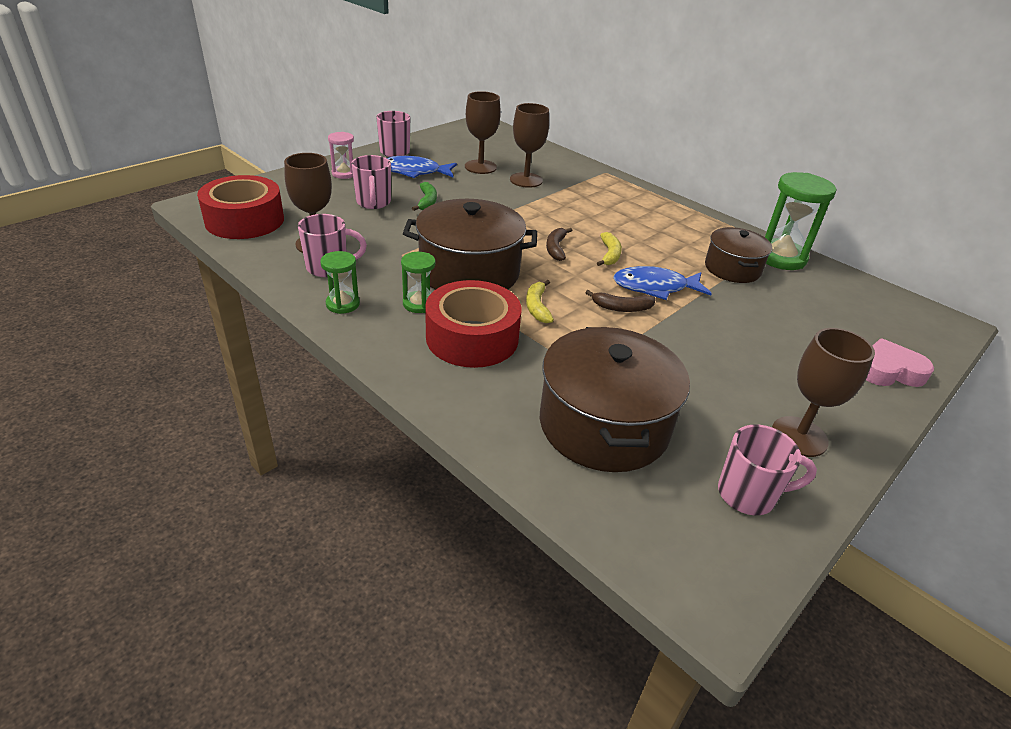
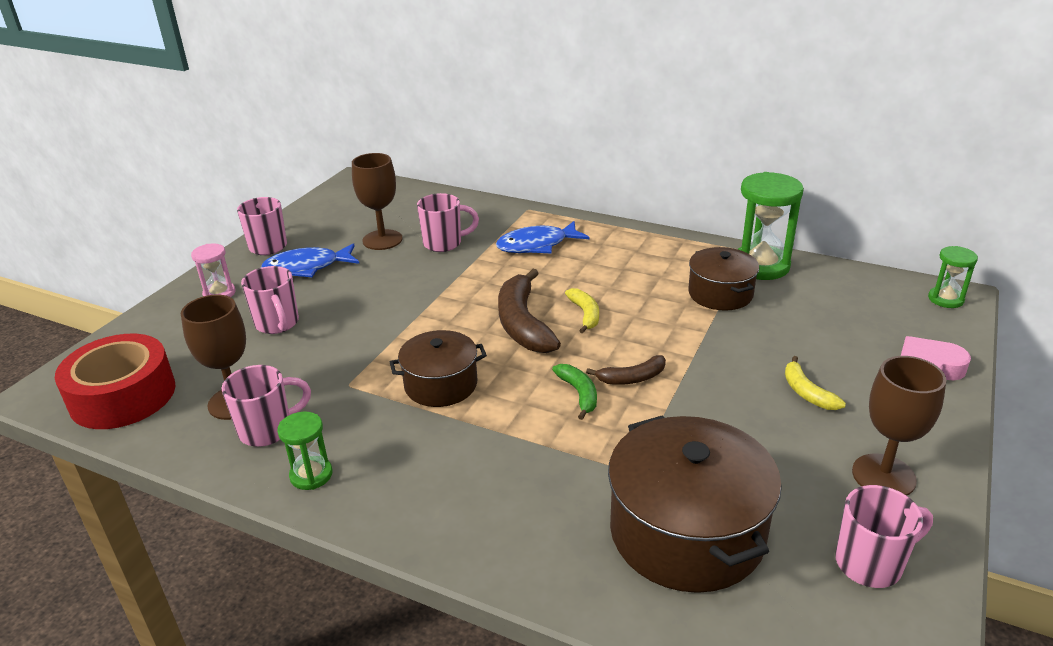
camera: 15 degrees left, 5 degrees down
(419, 304) = (403, 445): green hourglass -> green hourglass (945, 299)
(427, 201) = (342, 304): green banana -> green banana (579, 394)
(469, 272) = (441, 384): brown pot -> brown pot, size x0.60
(472, 338) = (488, 470): red tape -> none
(526, 180) = (444, 243): brown goblet -> pink mug
(537, 307) = (540, 406): yellow banana -> yellow banana (806, 392)
(556, 248) = (523, 323): brown banana -> brown banana, size x1.88
(655, 287) = (653, 341): blue fish -> blue fish (537, 245)

